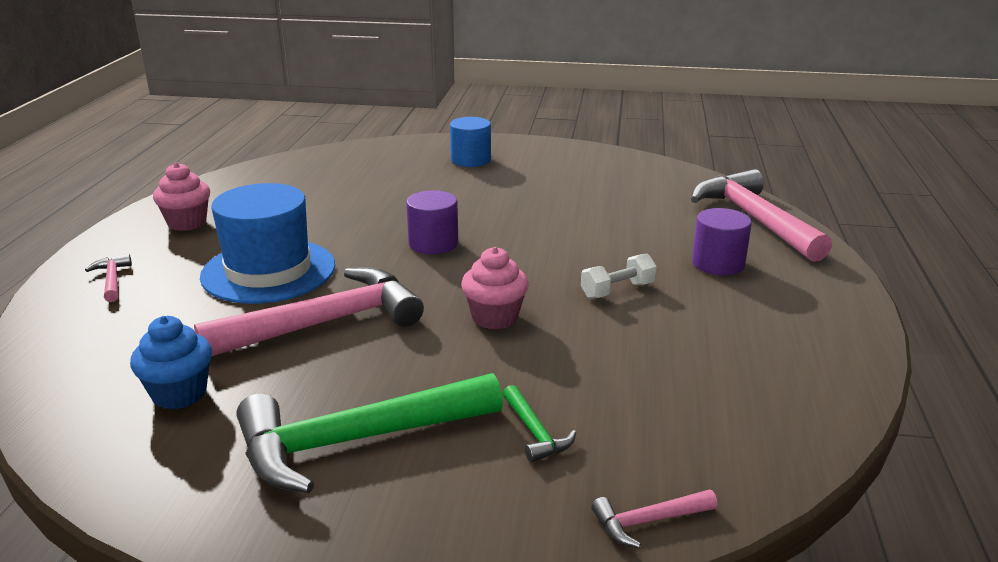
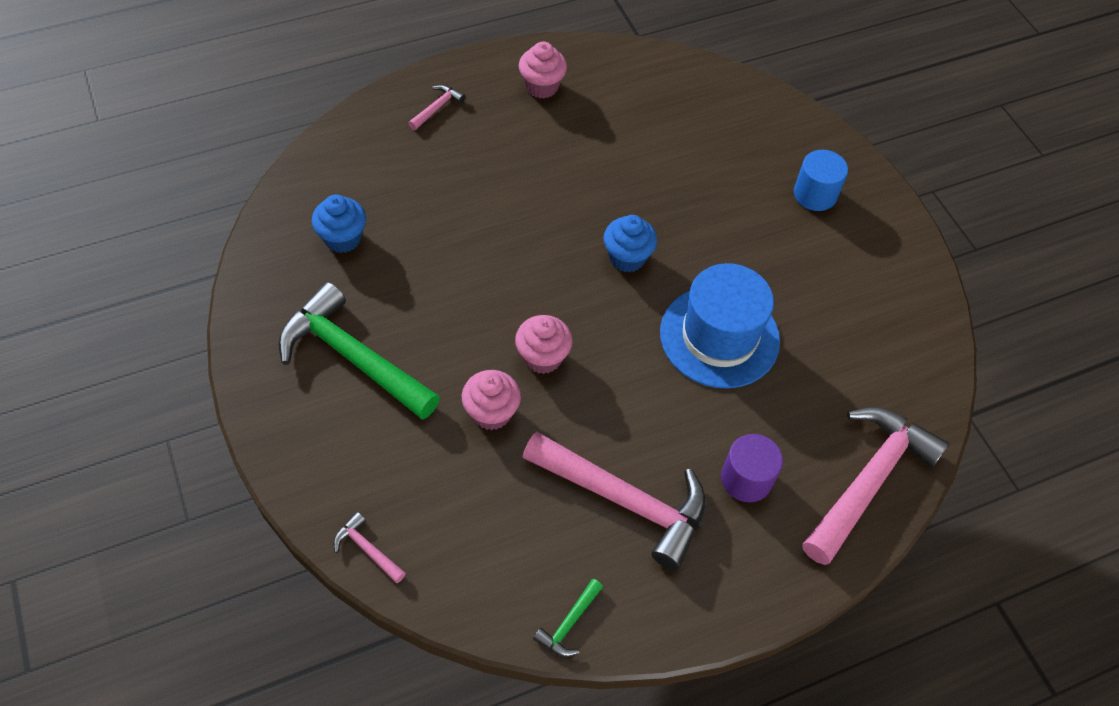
camera: 55 degrees right, 30 degrees up
(268, 271) = (510, 183): blue hat -> blue hat (719, 336)
(325, 323) = (465, 261): pink hammer -> pink hammer (624, 501)
(433, 243) = (627, 258): purple cylinder -> blue cupcake
(532, 367) = (491, 412): none -> pink cupcake
(534, 432) = (418, 449): green hammer -> green hammer (569, 623)
(617, 290) = (641, 421): white dumbbell -> none

